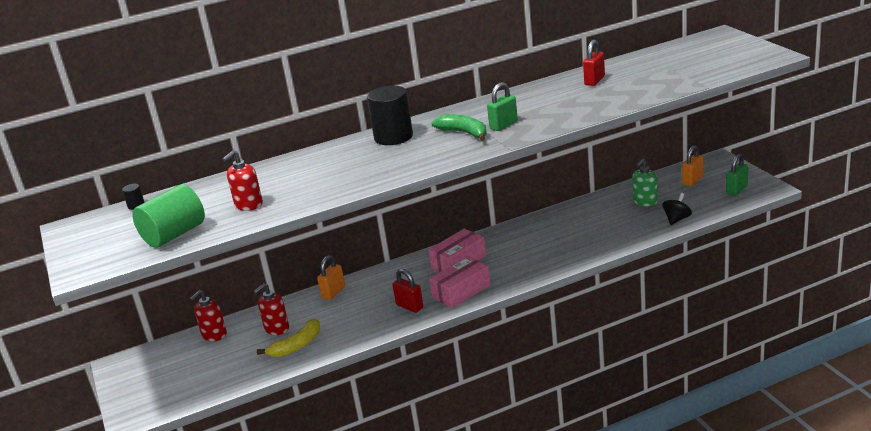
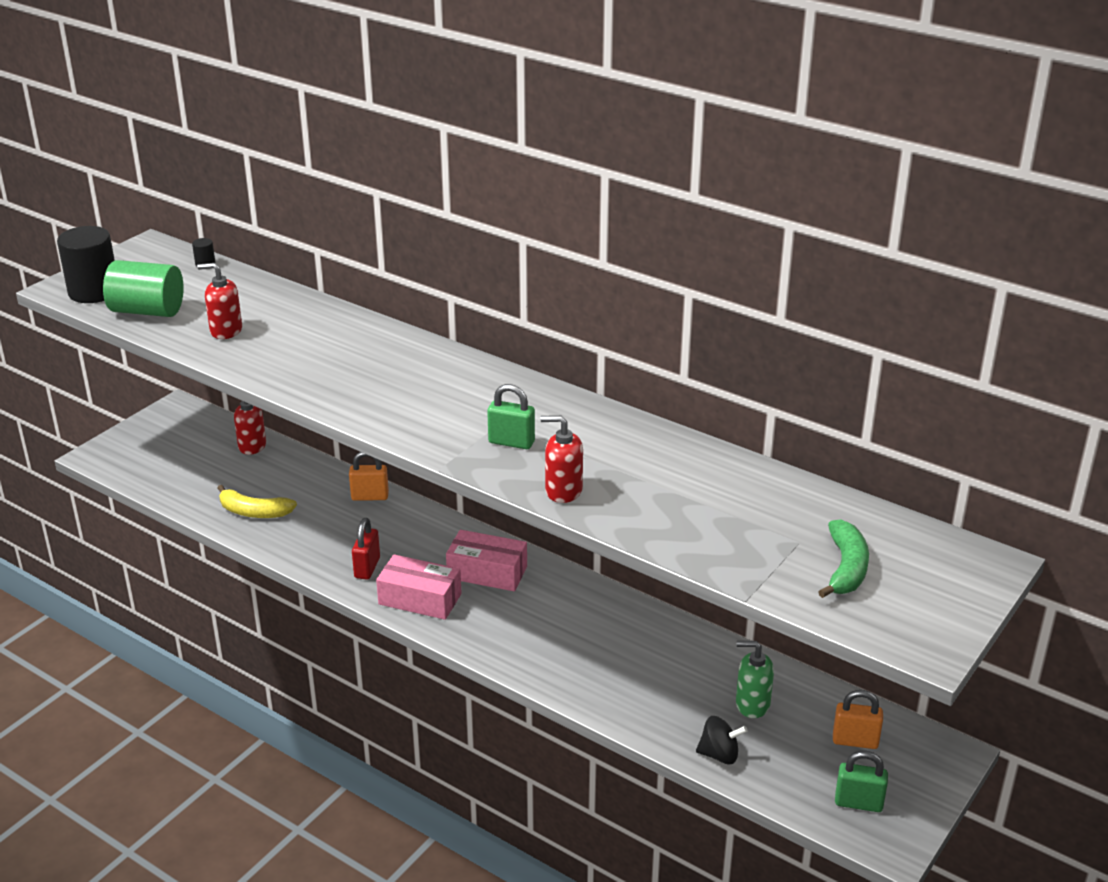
camera: 55 degrees right, 5 degrees up
(276, 329) = (280, 484): red soap dispenser -> red soap dispenser (563, 491)
(393, 137) = (438, 367): black cylinder -> black cylinder (94, 292)
(464, 133) = (473, 417): green banana -> green banana (845, 568)
(594, 80) = (708, 480): red padlock -> none

